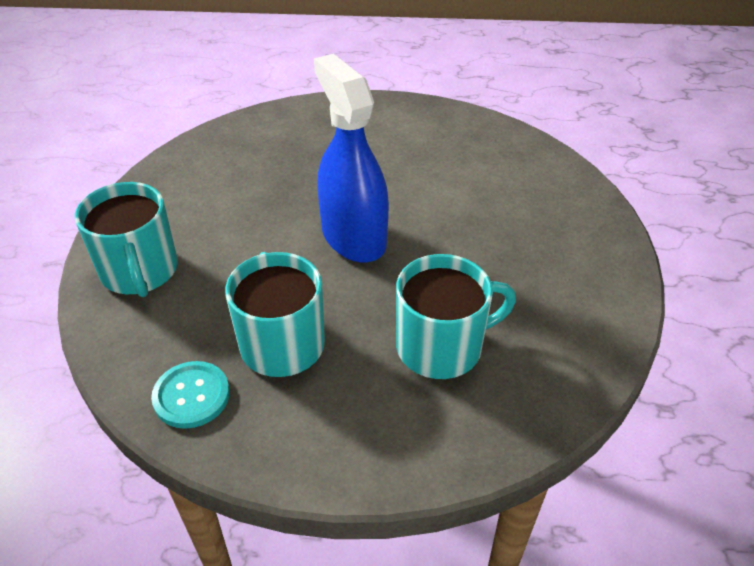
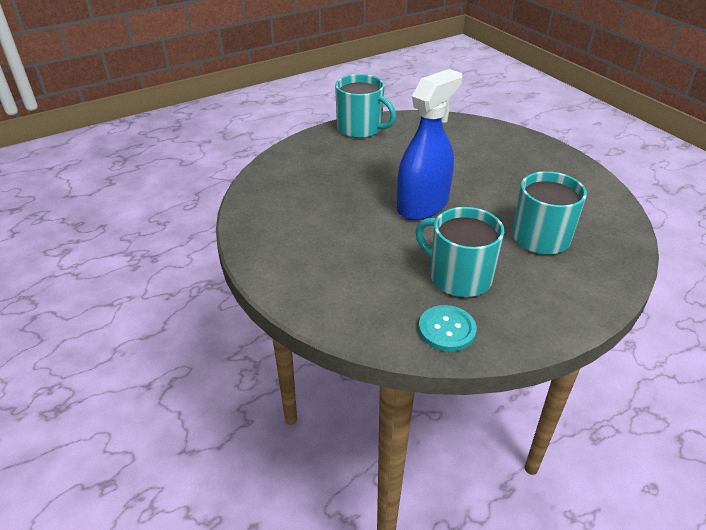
camera: 35 degrees left, 5 degrees down
(140, 271) = (316, 282): turquoise mug -> turquoise mug (361, 128)
(353, 237) = (422, 205): blue spray bottle -> blue spray bottle turned 105 degrees clockwise

